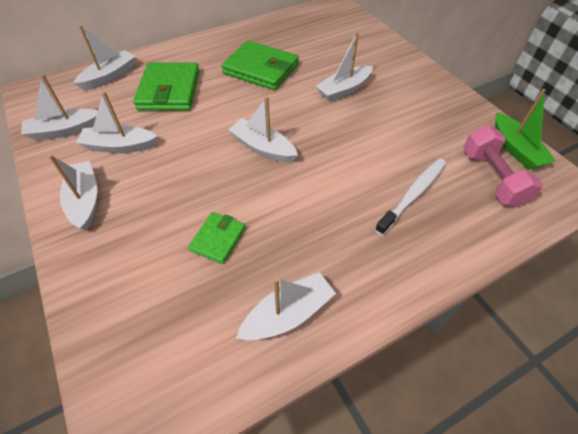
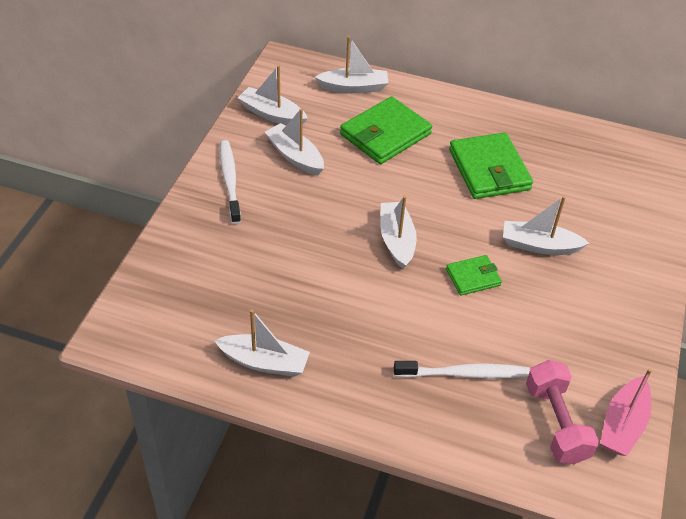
camera: 45 degrees right, 5 degrees down
(85, 200) = (230, 181): white boat -> white toothbrush
(218, 239) = (280, 279): green wallet -> green wallet (473, 277)
(492, 178) = (556, 423): pink dumbbell -> pink dumbbell turned 45 degrees counterclockwise
(515, 149) = (623, 424): green boat -> pink boat

